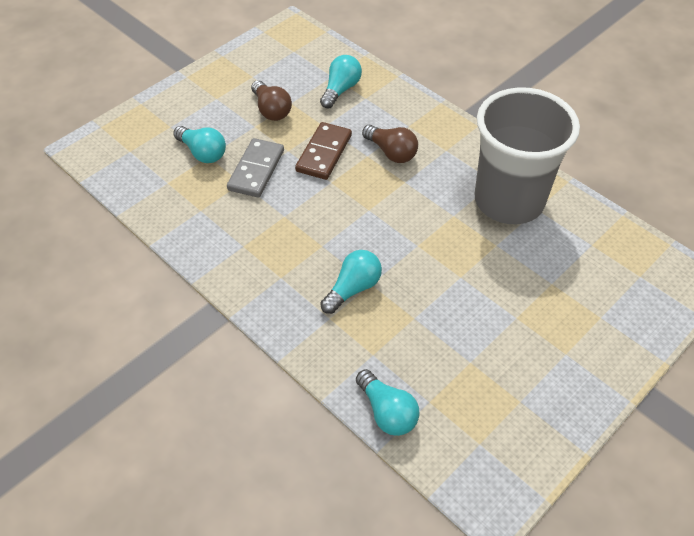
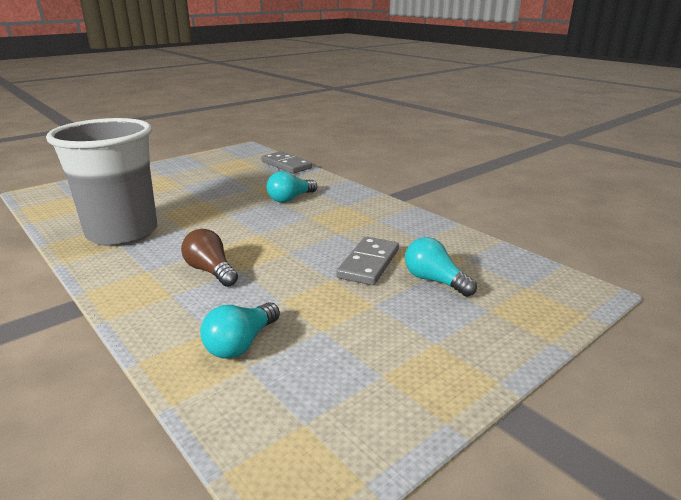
camera: 175 degrees left, 25 degrees down
(271, 110) = (350, 322): brown light bulb -> none
(324, 153) = (289, 274): brown domino -> none
(387, 412) = (286, 165): turquoise light bulb -> grey domino

